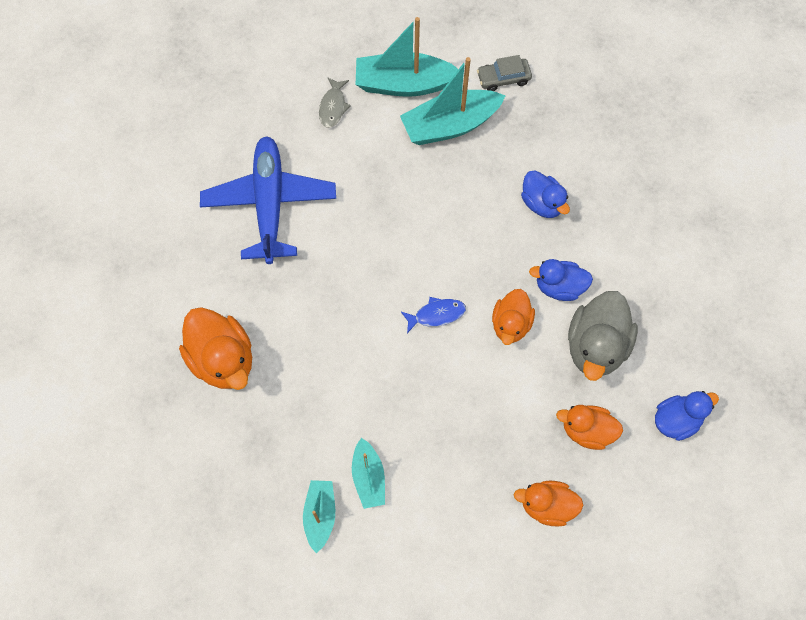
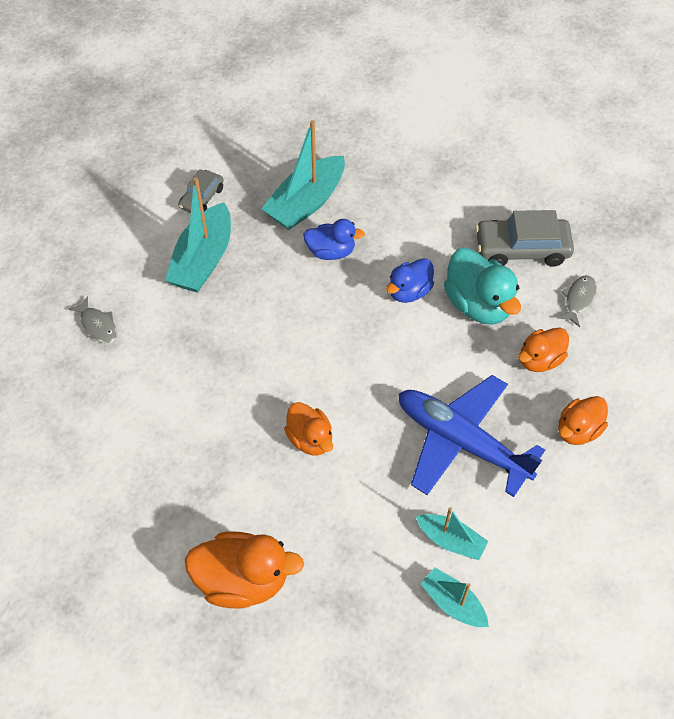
camera: 50 degrees left, 10 degrees down
(270, 203) = (135, 436): blue plane -> blue plane (461, 441)
(403, 84) = (133, 263): turquoise boat -> turquoise boat (306, 203)
(436, 315) = (355, 388): blue fish -> none
(511, 324) = (410, 344): orange duck -> orange duck (310, 439)
(596, 347) = (478, 304): grey duck -> turquoise duck
(676, 420) = (578, 299): blue duck -> grey fish
(684, 340) = (521, 249): none -> grey car

